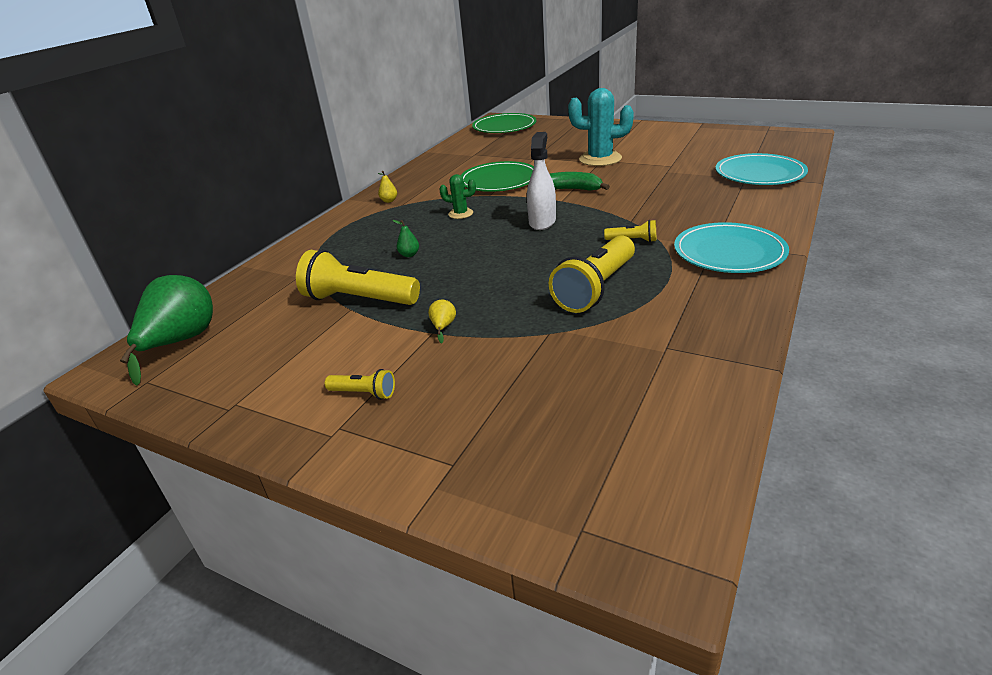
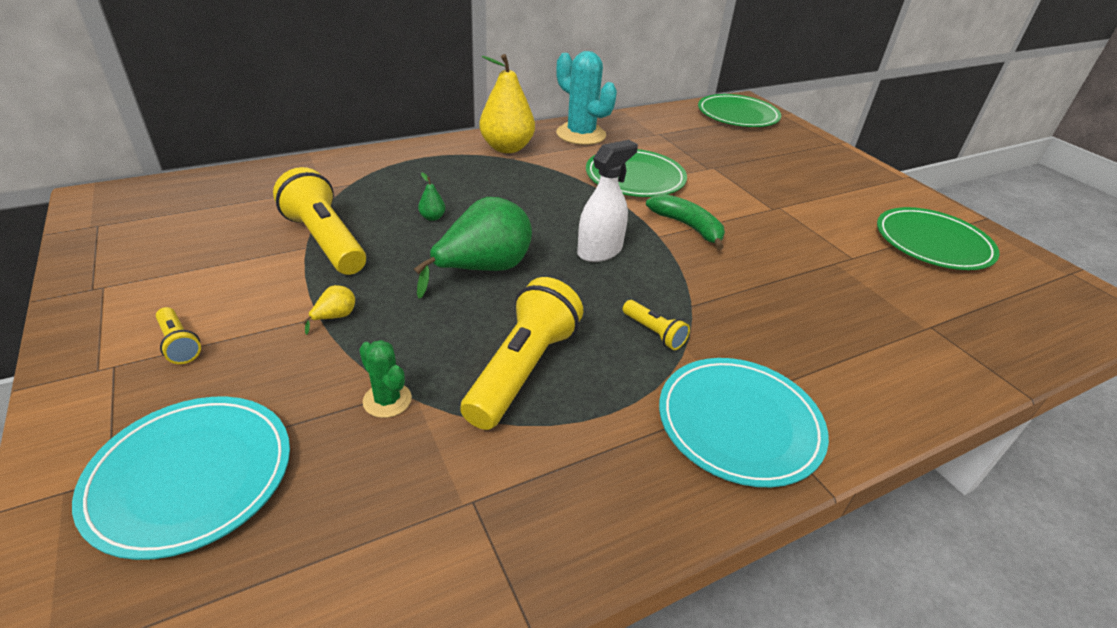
camera: 30 degrees right, 5 degrees up
(181, 342) = (167, 202): green pear -> green pear (483, 269)
(389, 201) = (507, 148): yellow pear -> yellow pear, size x2.49
(460, 214) = (542, 197): green cactus -> green cactus (387, 400)
(595, 289) = (523, 369): yellow flashlight -> yellow flashlight turned 135 degrees clockwise
(600, 159) = (780, 205): turquoise cactus -> turquoise cactus (581, 134)
(696, 143) = (933, 243): none -> green plate
(759, 174) = (956, 333): turquoise plate -> turquoise plate (191, 476)

